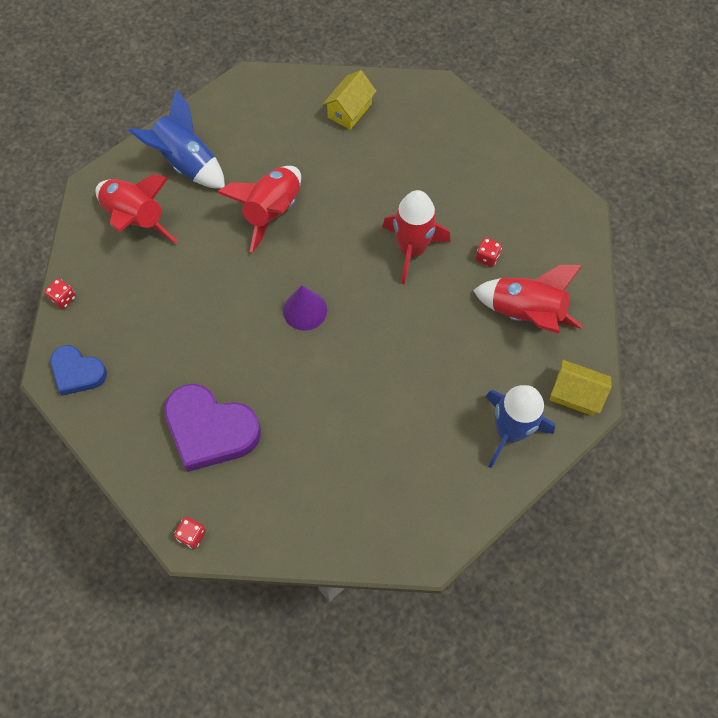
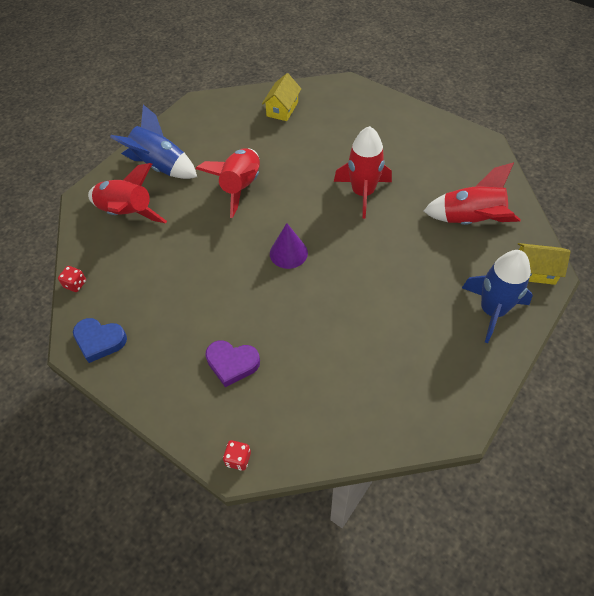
camera: 10 degrees left, 10 degrees down
(210, 430) = (232, 363): purple heart -> purple heart, size x0.60
(487, 257) = (424, 187): red dice -> none

